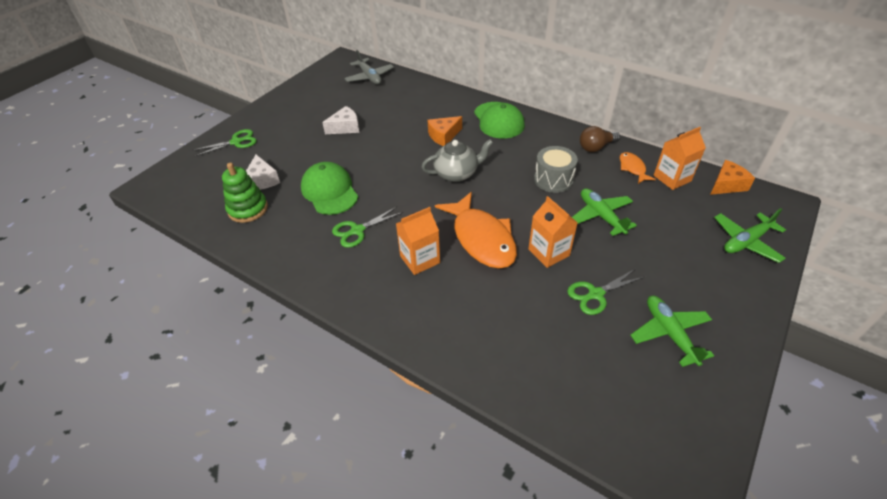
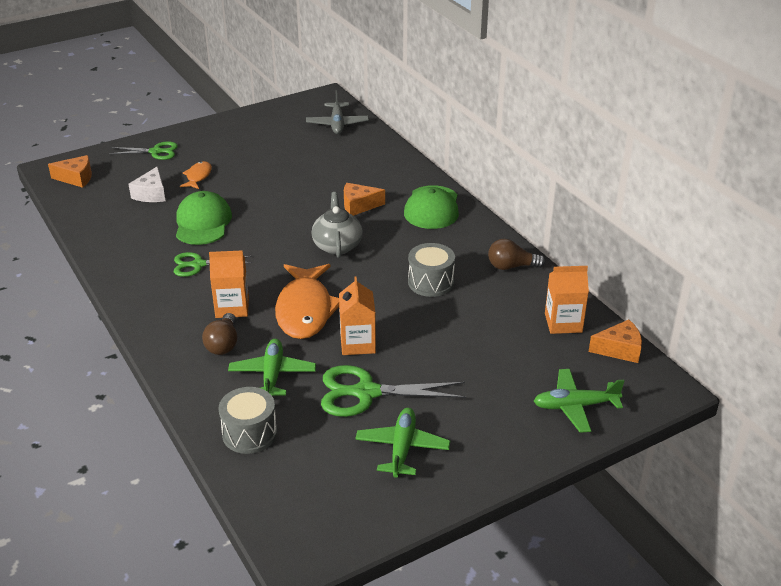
camera: 25 degrees right, 10 degrees down
(179, 188) = (76, 178): none -> orange cheese
(248, 209) = (119, 215): green stacking toy -> none
(345, 127) = (268, 168): white cheese -> none
(442, 297) = (223, 344): none -> brown light bulb
(456, 174) = (337, 245): grey teapot -> grey teapot turned 105 degrees counterclockwise
(540, 377) = (249, 433): none -> grey drum
(595, 294) = (365, 393): green scissors -> green scissors, size x1.58
(601, 216) = (444, 331): green plane -> green plane (272, 375)
(632, 168) = (529, 299): orange fish -> orange fish (198, 176)

